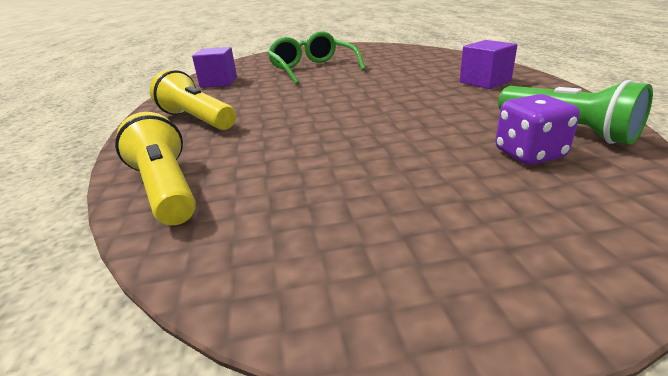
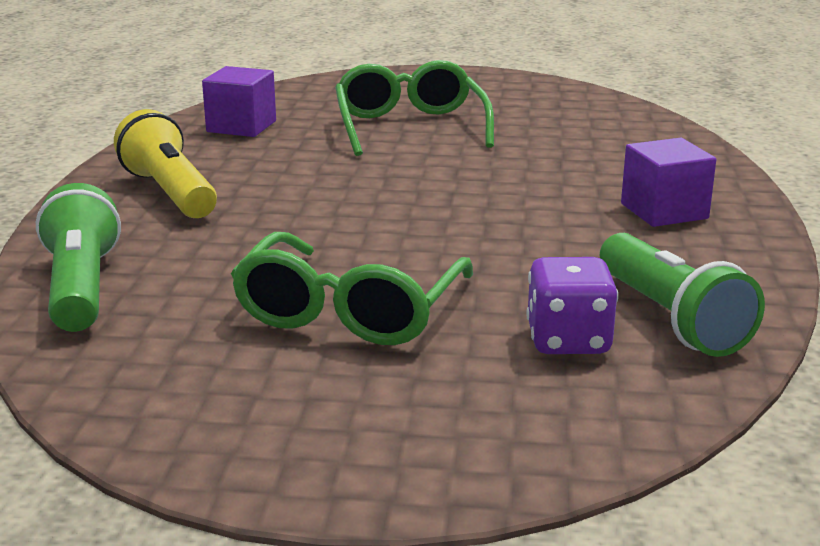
camera: 15 degrees right, 5 degrees down
(166, 189) = (81, 288): yellow flashlight -> green flashlight
(373, 165) = (349, 312): none -> green glasses

